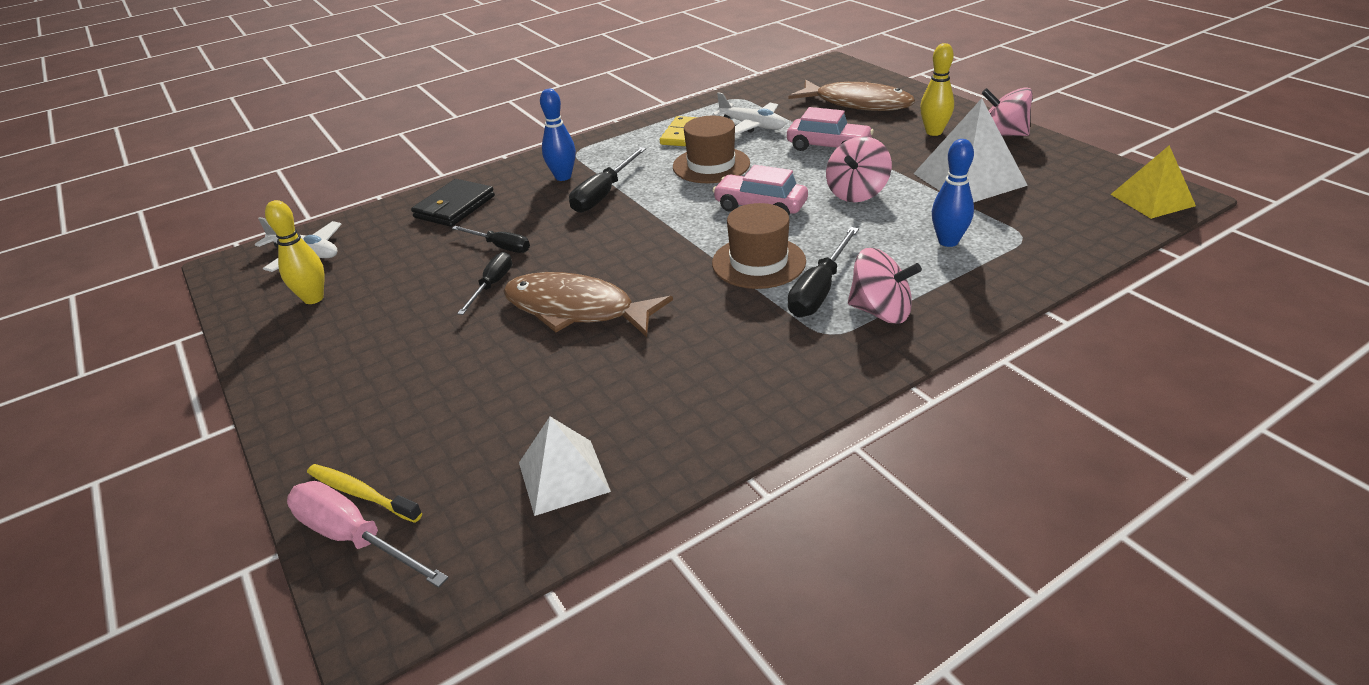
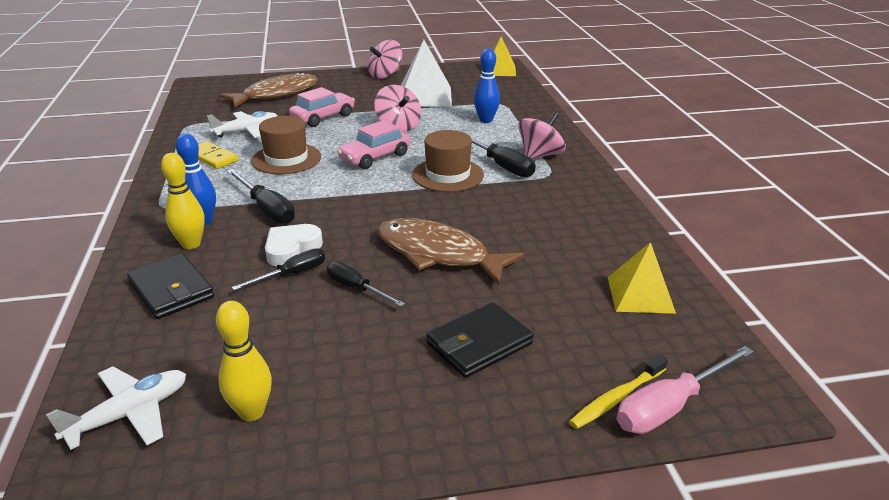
camera: 70 degrees left, 5 degrees down
(428, 380) = (479, 343): none -> black wallet
(542, 231) = (292, 249): none -> white heart
(564, 476) = (640, 294): white pyramid -> yellow pyramid
(576, 310) = (438, 254): brown fish -> brown fish turned 75 degrees clockwise
(934, 132) = (354, 88): yellow bowling pin -> yellow bowling pin (191, 244)

